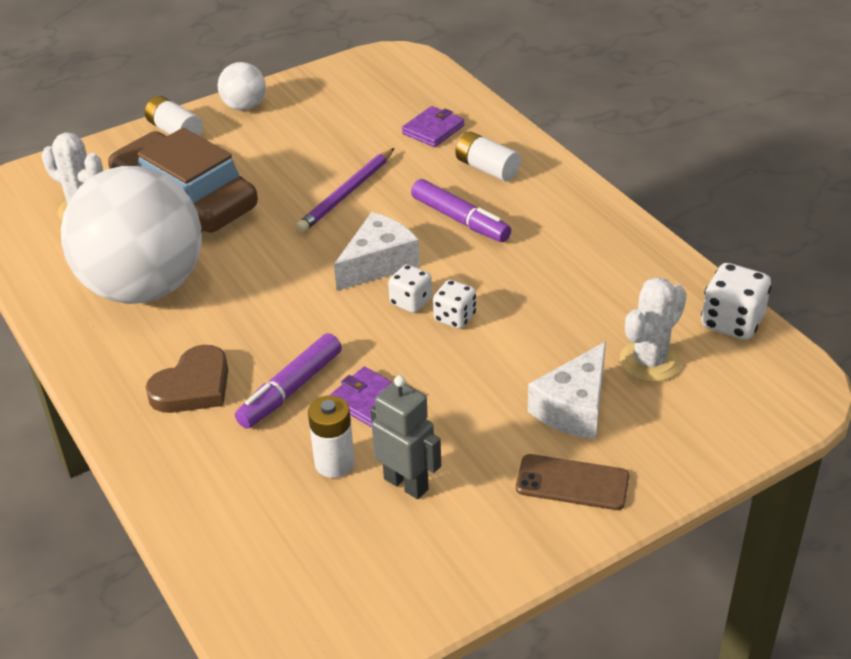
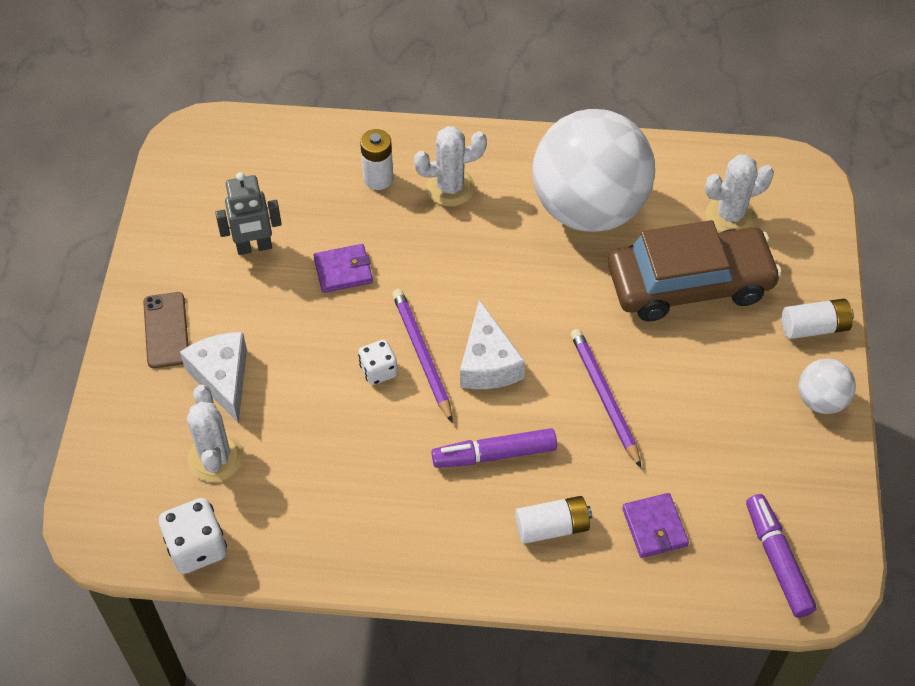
camera: 125 degrees right, 15 degrees up
(193, 386) = (450, 187): brown heart -> white cactus
(290, 389) = (396, 235): purple marker -> purple marker (777, 560)
(334, 463) = (307, 222): white battery -> white battery (378, 178)
(411, 302) = (422, 355): white dice -> purple pencil
(572, 483) = (166, 330): brown phone -> brown phone turned 60 degrees counterclockwise

